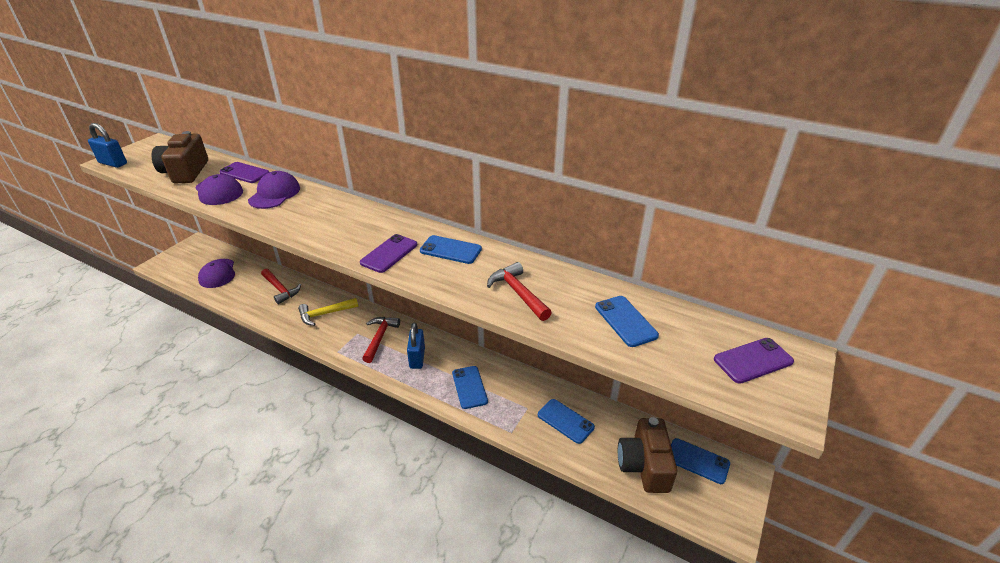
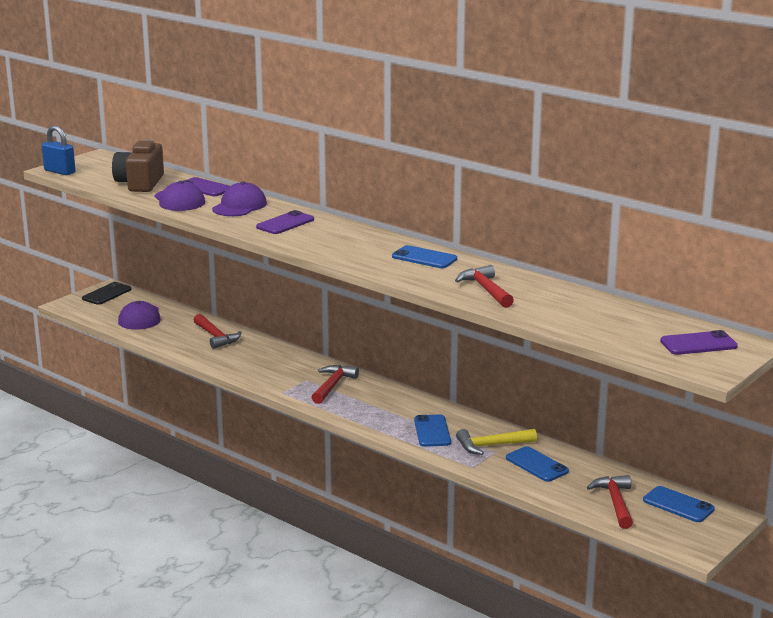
camera: 10 degrees right, 15 degrees down
(192, 249) = (107, 294): none -> black phone
(325, 314) = (269, 361): yellow hammer -> yellow hammer (491, 446)
(389, 253) = (360, 256): purple phone -> purple phone (285, 223)
(417, 358) = (375, 405): blue padlock -> none
(625, 321) = (586, 313): blue phone -> none
(644, 465) = (615, 502): brown camera -> red hammer

